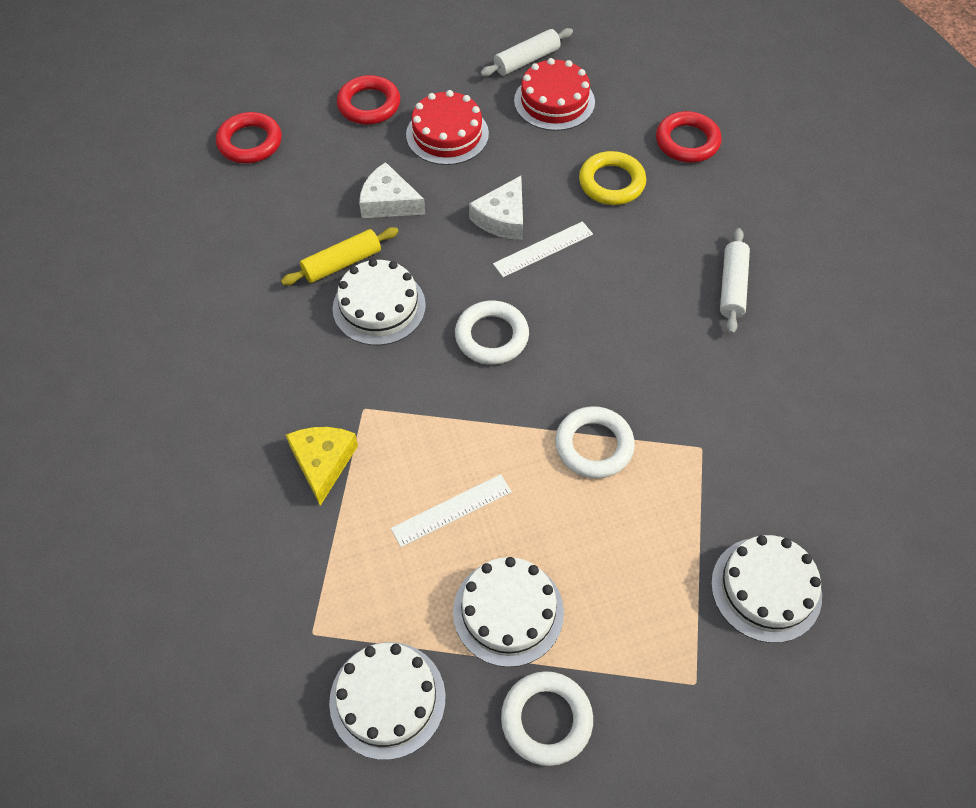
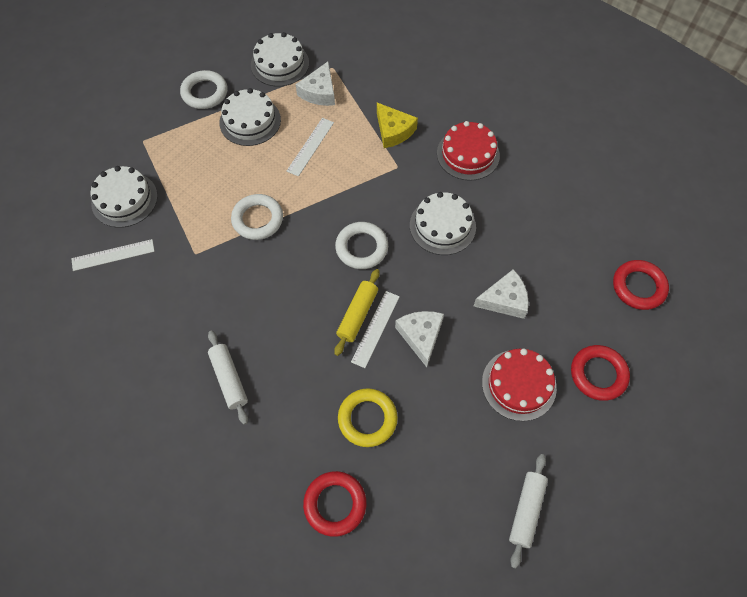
camera: 145 degrees right, 5 degrees up
(342, 263) = (490, 239): yellow rolling pin -> yellow rolling pin (357, 315)
(369, 597) = (319, 92): none -> white cheese
(554, 101) = (468, 476): red cake -> red cake (468, 154)
(814, 510) = (113, 255): none -> white ruler

